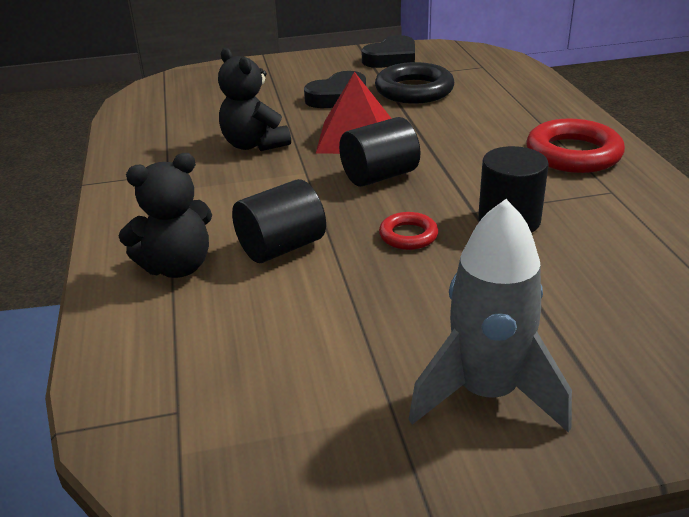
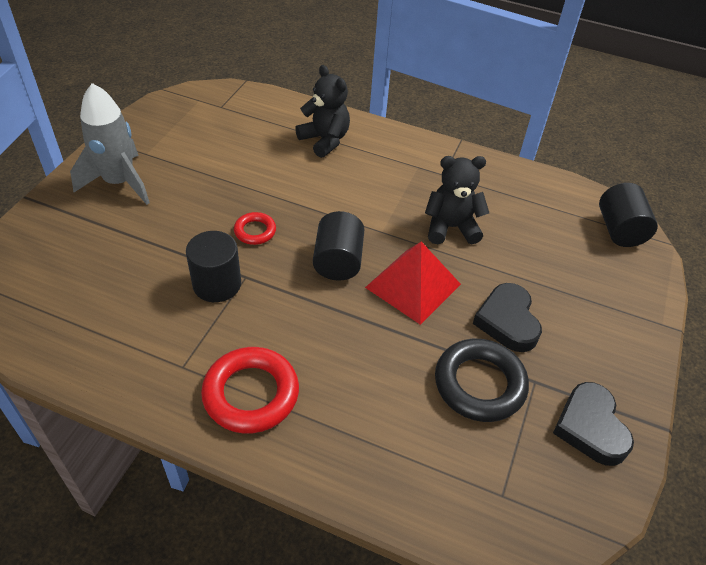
camera: 120 degrees right, 15 degrees up
(177, 267) = (325, 140): black teddy bear -> black teddy bear turned 135 degrees clockwise
(281, 247) = (301, 180): black cylinder -> black cylinder (620, 230)

